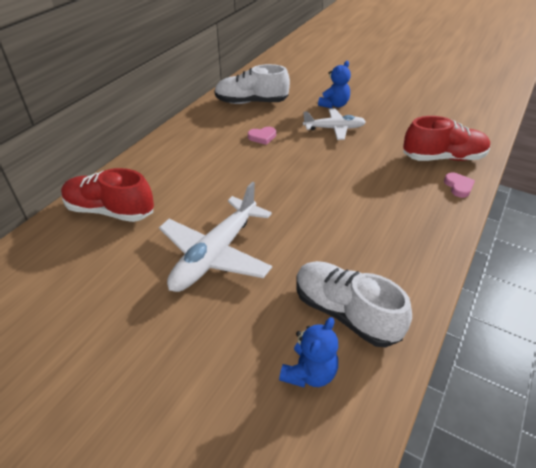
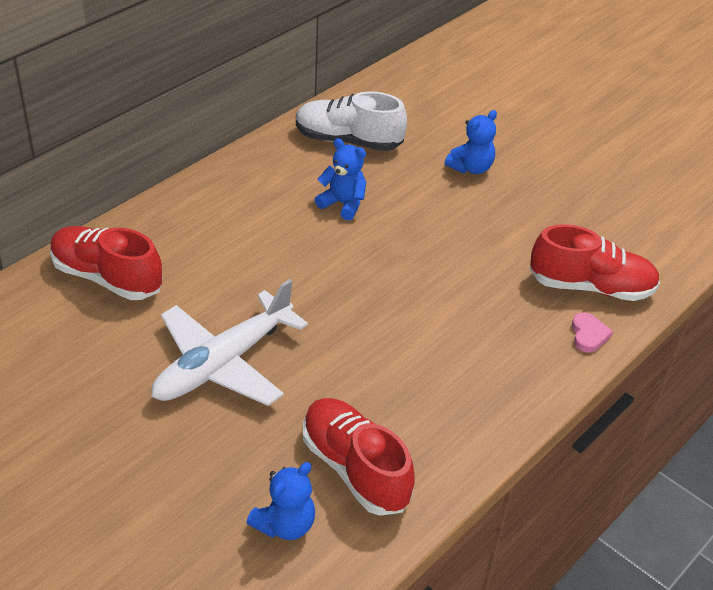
camera: 10 degrees right, 0 degrees up
(262, 137) = (343, 204): pink heart -> blue teddy bear
(334, 129) = (453, 209): white plane -> none
(345, 313) = (355, 469): white shoe -> red shoe

